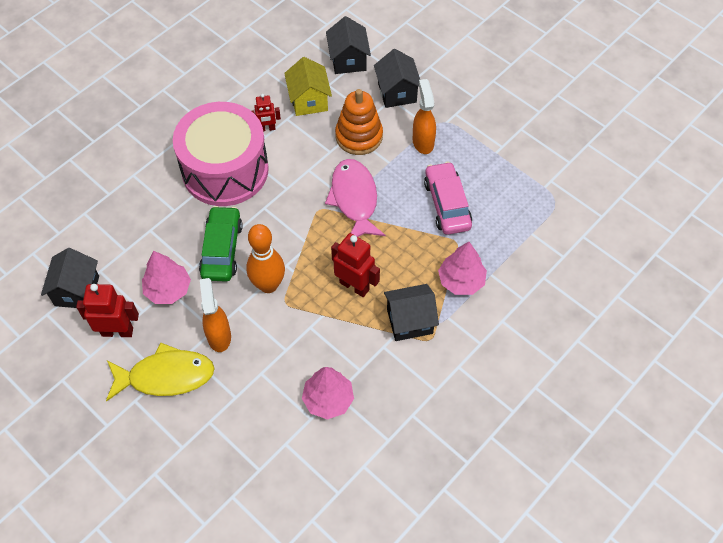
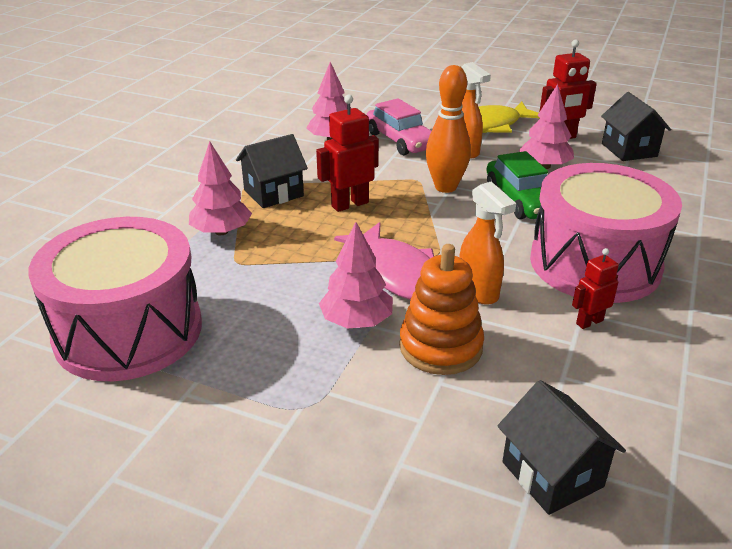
camera: 160 degrees right, 25 degrees down
(309, 100) = (562, 378): yellow house -> none
(354, 286) = (349, 204): red robot -> red robot turned 135 degrees clockwise
(397, 92) = (416, 435): black house -> none
(397, 167) = (356, 321): none -> pink tree
(423, 141) = (330, 365): orange spray bottle -> orange spray bottle (478, 292)
(447, 204) = (262, 296): pink car -> pink car (400, 140)
(531, 199) = (128, 331): none -> pink drum

